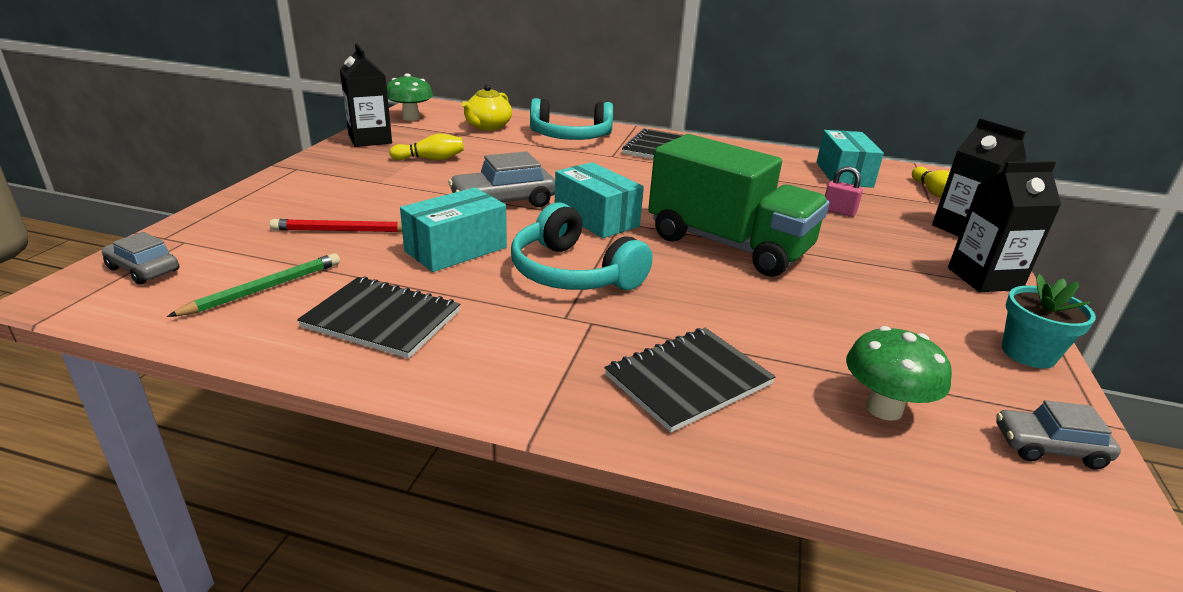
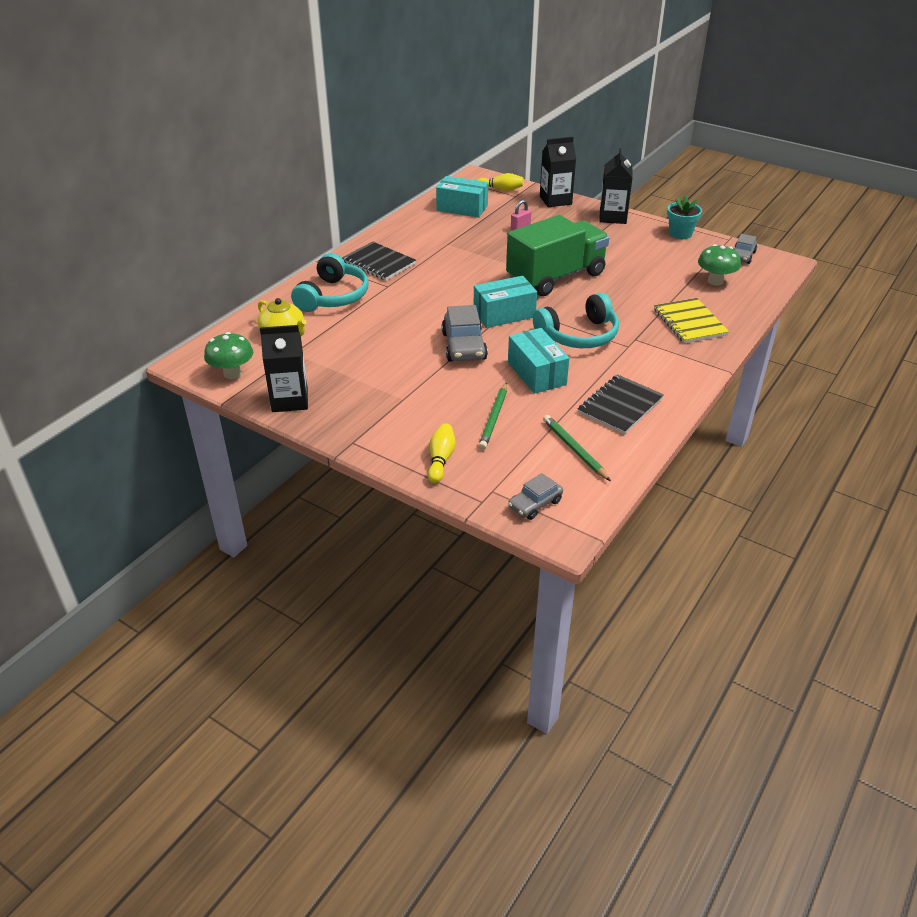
camera: 70 degrees left, 10 degrees up
(342, 231) = (494, 418): red pencil -> green pencil
(430, 159) = (359, 371): yellow bowling pin -> yellow bowling pin (441, 460)
(688, 380) = (690, 322): black notebook -> yellow notebook

